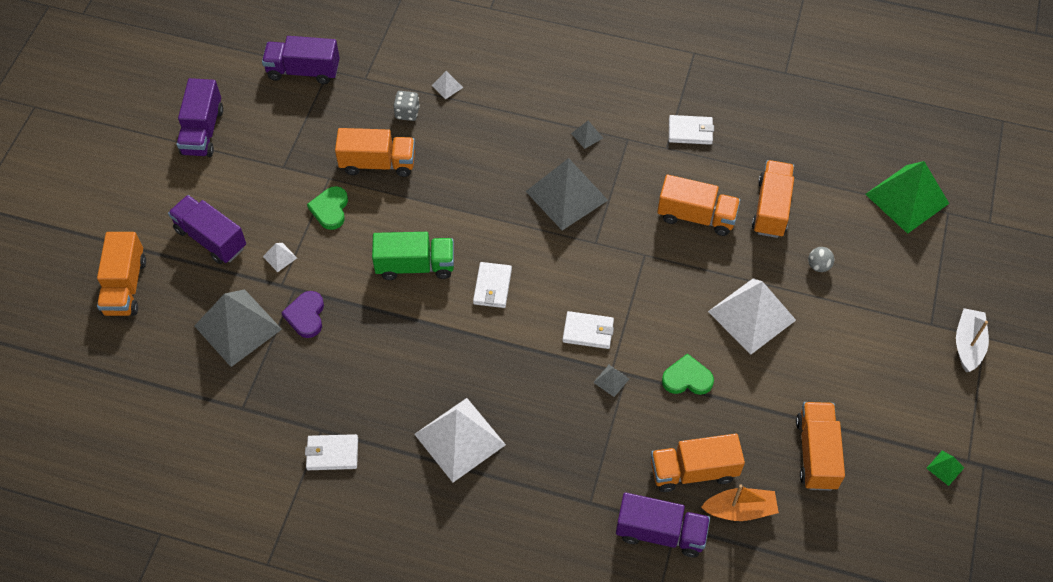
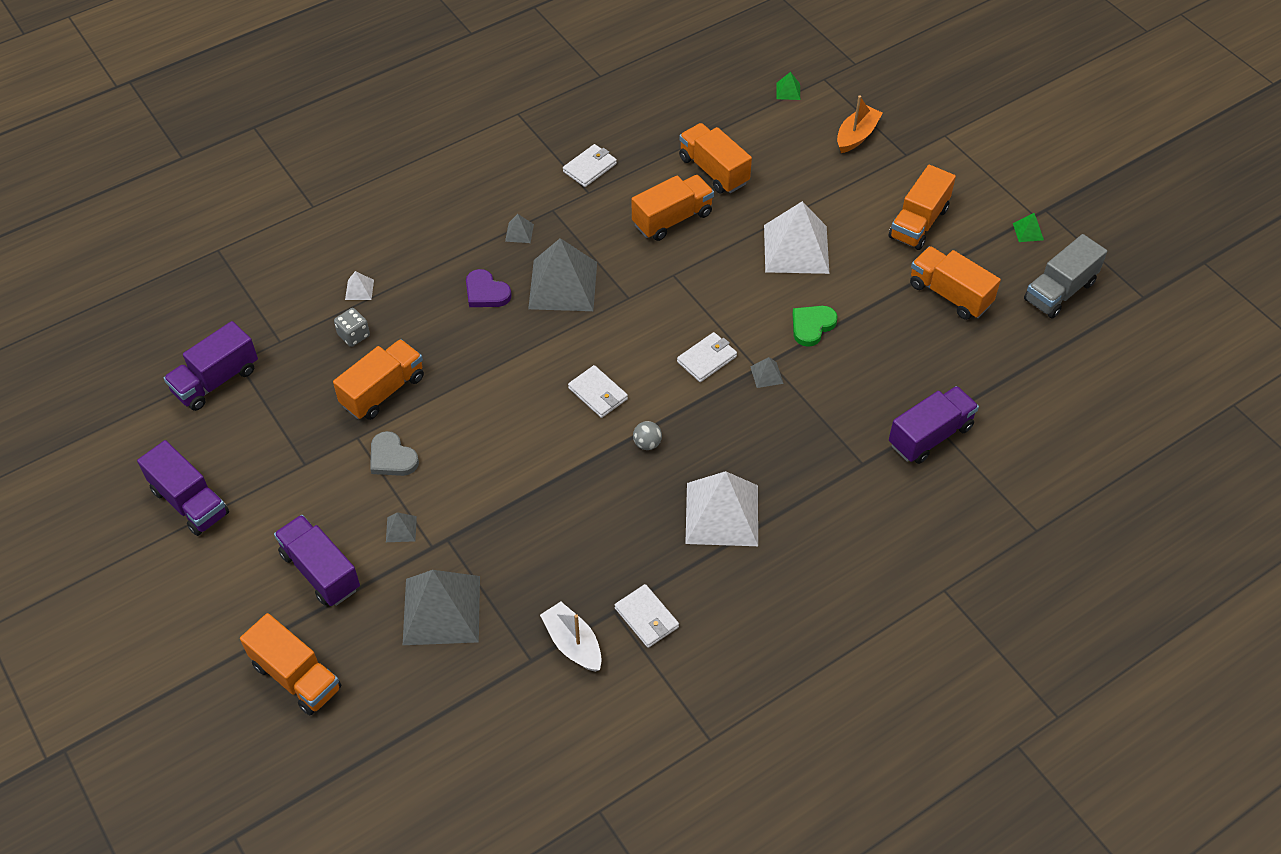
camera: 50 degrees left, 5 degrees down
(211, 238) = (320, 571): purple truck -> purple truck turned 60 degrees clockwise
(280, 257) = (401, 529): white pyramid -> grey pyramid
(306, 316) = (485, 548): purple heart -> purple heart (486, 292)
(330, 209) = (392, 458): green heart -> grey heart
(332, 454) = (646, 618): white wallet -> white wallet turned 75 degrees counterclockwise
(415, 265) = (519, 433): green truck -> none
(693, 471) = (896, 378): orange truck -> orange truck (918, 223)
(740, 510) = (955, 373): orange boat -> orange boat (856, 136)
(818, 266) = (793, 180): grey ball -> grey ball (647, 443)
(904, 534) = (1059, 291): none -> grey truck
(907, 198) = (788, 91): green pyramid -> green pyramid, size x0.41
(968, 344) = (942, 147): white boat -> white boat (573, 643)

